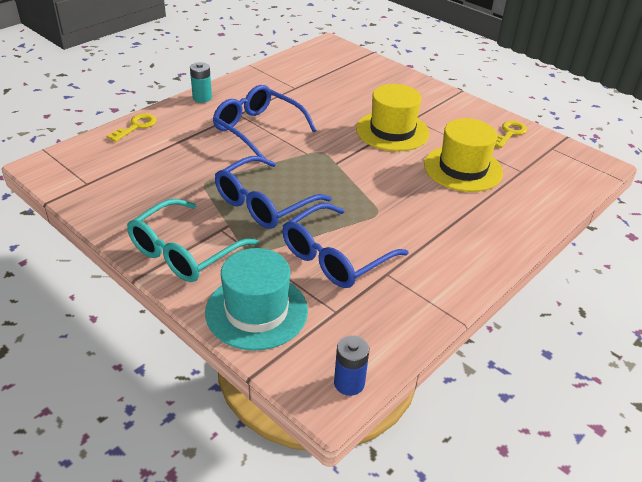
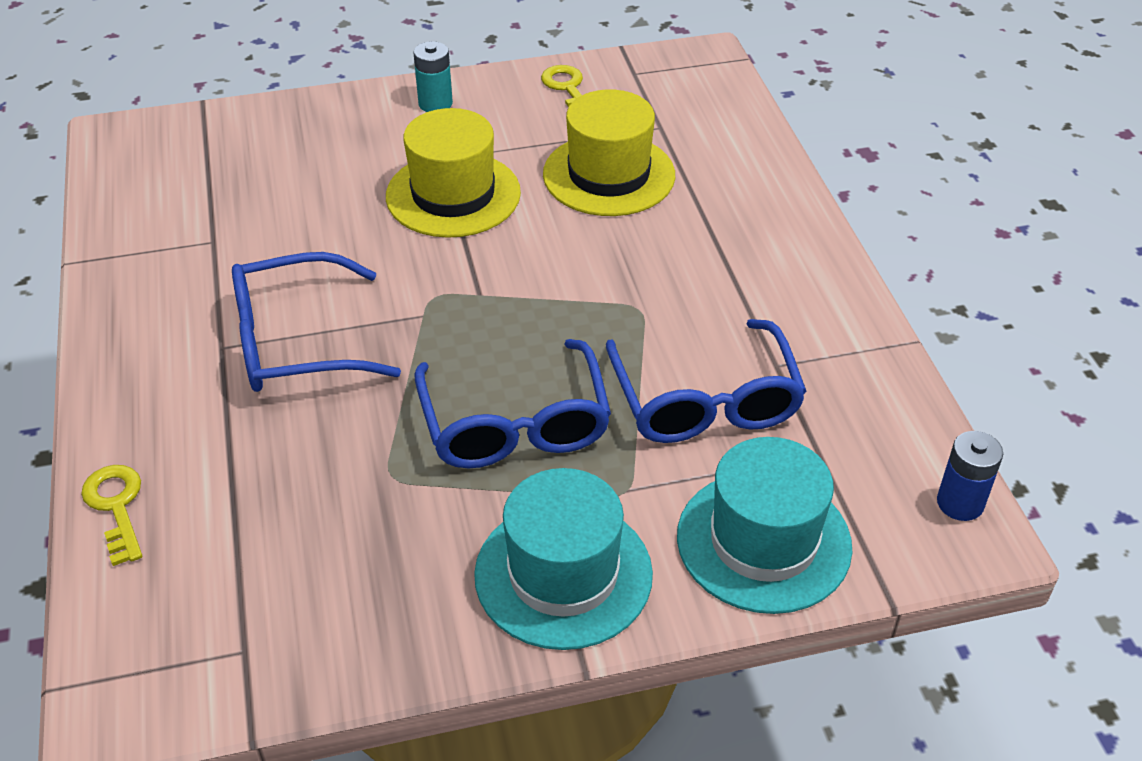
camera: 55 degrees left, 5 degrees up
(185, 251) = (563, 574): turquoise glasses -> turquoise hat
(202, 98) = (114, 373): turquoise battery -> turquoise battery (435, 103)

